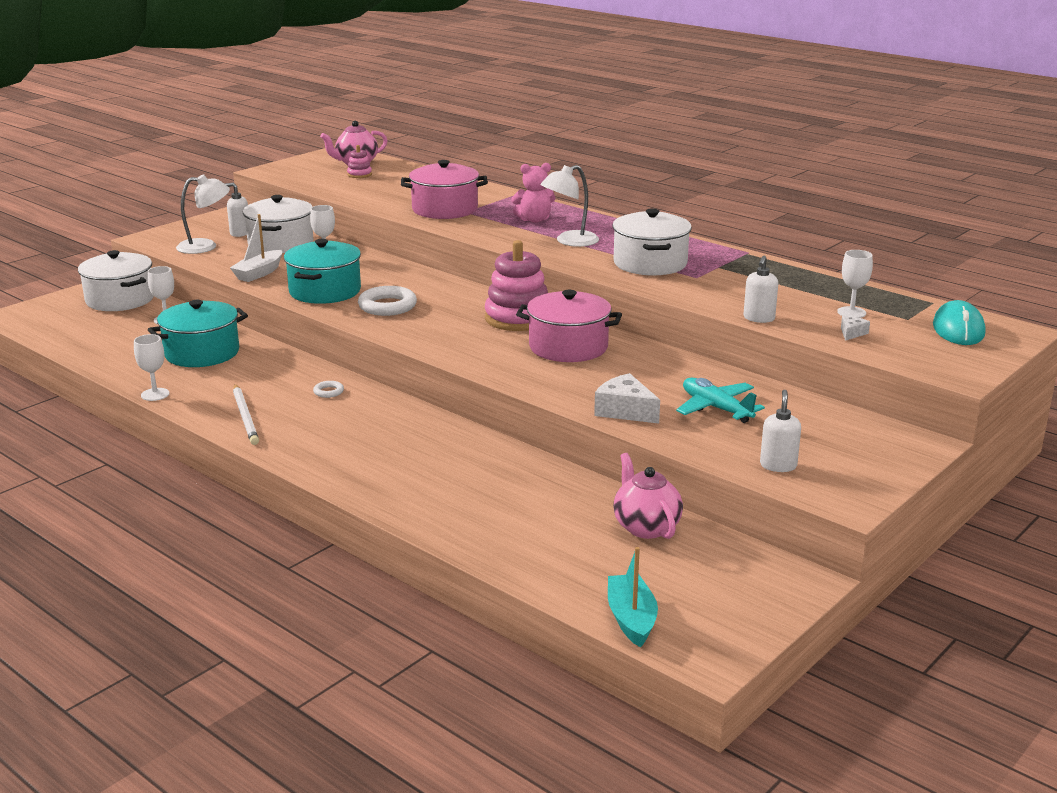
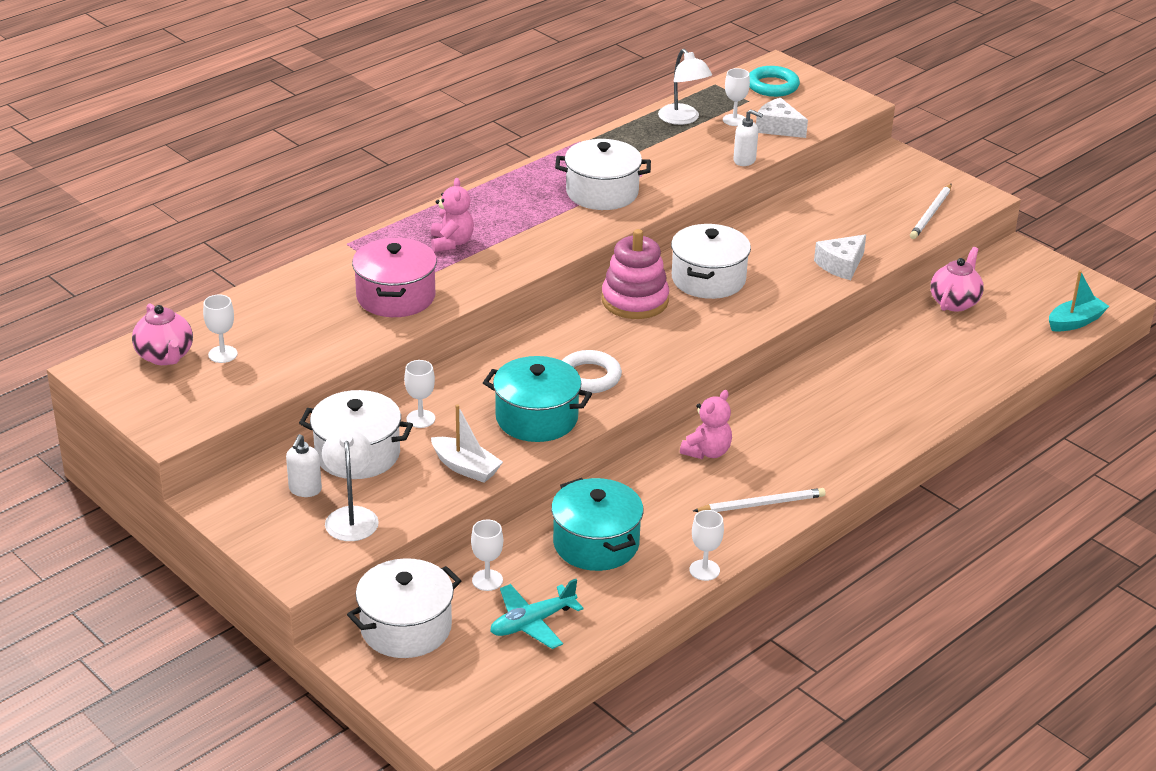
camera: 85 degrees left, 10 degrees up
(328, 392) = (707, 452): white ring -> pink teddy bear
(359, 174) = (223, 354): pink stacking toy -> white goblet
(568, 347) = (708, 279): pink pot -> white pot
(569, 241) = (528, 228): white lamp -> white lamp (683, 119)
(631, 619) = (1075, 322): turquoise boat -> turquoise boat turned 150 degrees clockwise
(645, 527) = (954, 302): pink teapot -> pink teapot turned 135 degrees clockwise
(716, 408) = (836, 224): turquoise plane -> turquoise plane (532, 623)
(778, 465) = (931, 214): white soap dispenser -> white pencil
(852, 333) = (778, 128): white cheese -> white cheese, size x1.92
(958, 329) = (772, 86): turquoise mouse -> turquoise ring

